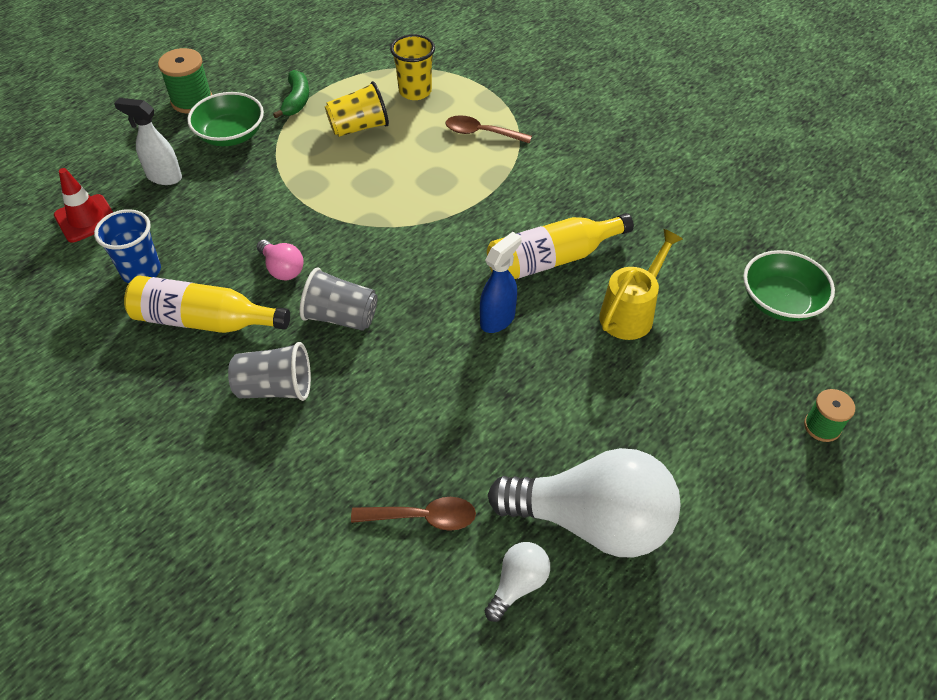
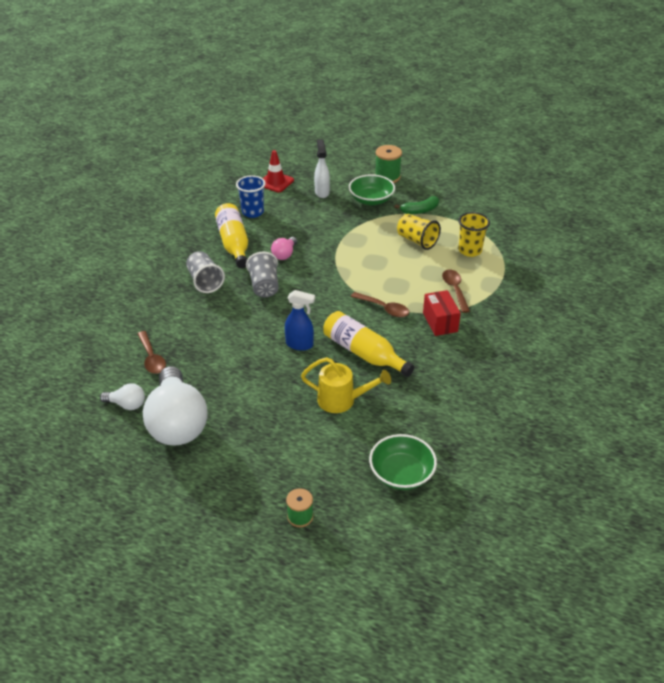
camera: 65 degrees right, 10 degrees down
(476, 208) = (384, 308): none -> brown spoon
(534, 169) = (440, 322): none -> red box

